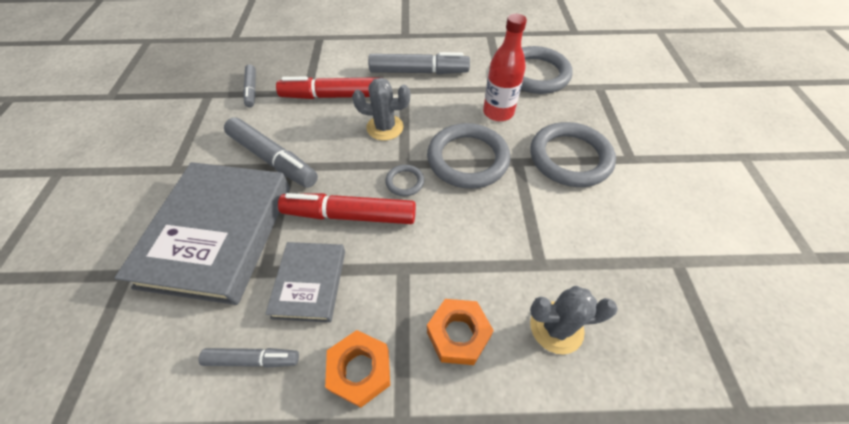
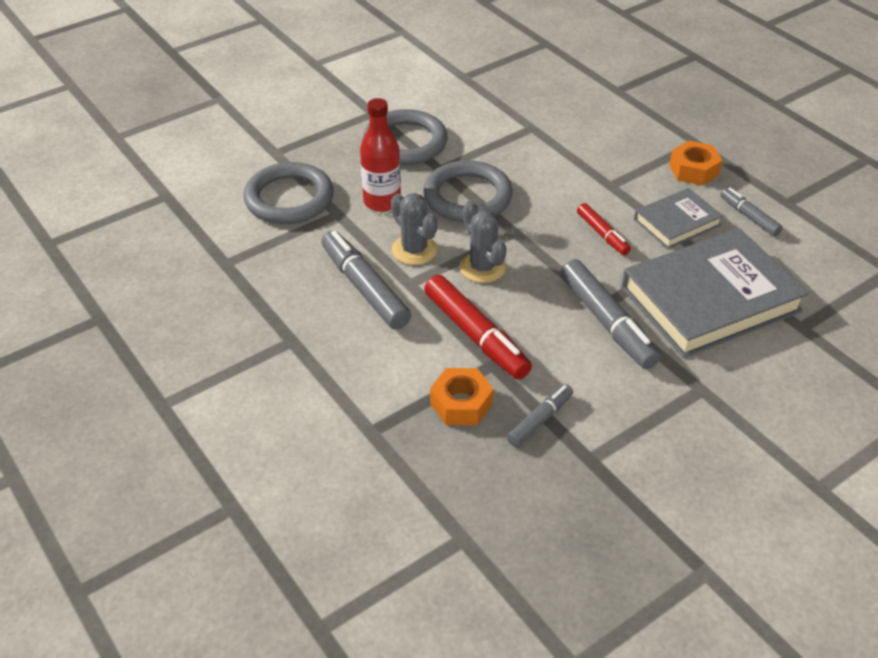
camera: 125 degrees left, 10 degrees down
(273, 159) = (607, 322): grey marker -> grey marker turned 150 degrees clockwise
(350, 215) = (602, 234): red marker -> red marker, size x0.56
(405, 182) = (534, 221): grey ring -> none
(458, 334) = (624, 143): orange nut -> orange nut (461, 404)
(556, 327) = (571, 109): grey cactus -> grey cactus (414, 250)

